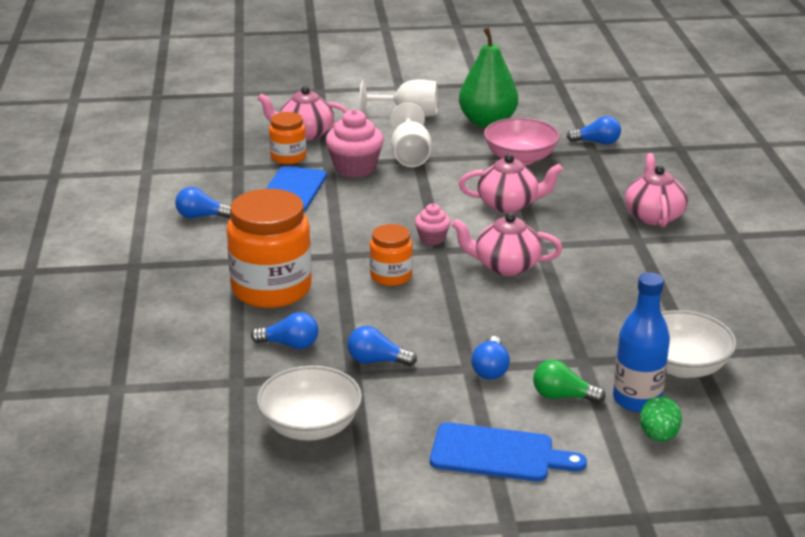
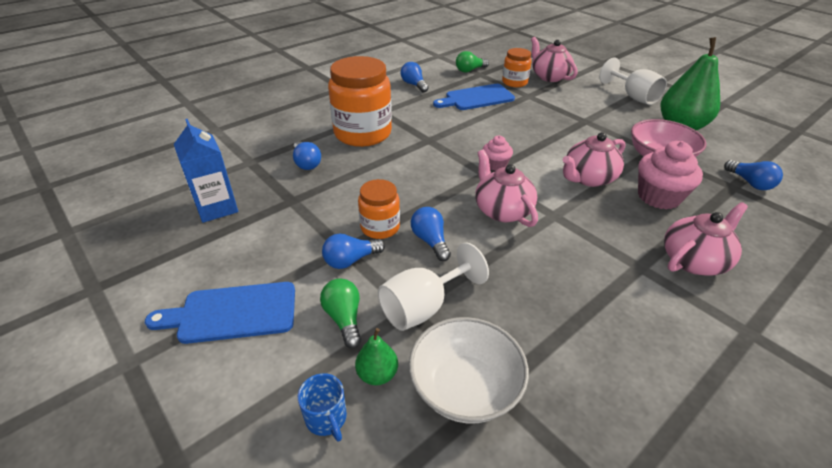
camera: 55 degrees right, 10 degrees up
(218, 169) = (470, 70): none -> green light bulb
(310, 426) = (217, 208): white bowl -> blue carton
(355, 168) = (537, 105): pink cupcake -> pink cupcake (658, 197)
(377, 361) = (316, 203): blue light bulb -> blue light bulb (430, 241)
(391, 276) = (427, 168): orange jar -> orange jar (380, 227)
(410, 155) = (585, 117): white goblet -> white goblet (423, 307)
(498, 454) = (232, 313): blue cutting board -> blue cutting board turned 105 degrees clockwise
(508, 204) = (588, 178): pink teapot -> pink teapot turned 90 degrees clockwise
(637, 400) = (377, 374): blue bottle -> green pear
(658, 436) = (326, 418): green egg -> blue mug

